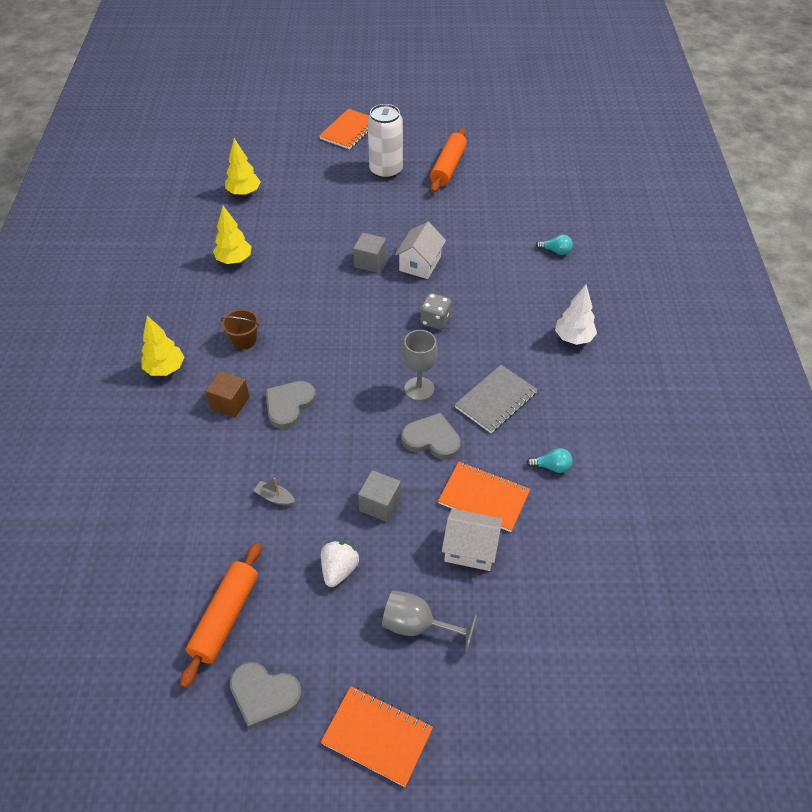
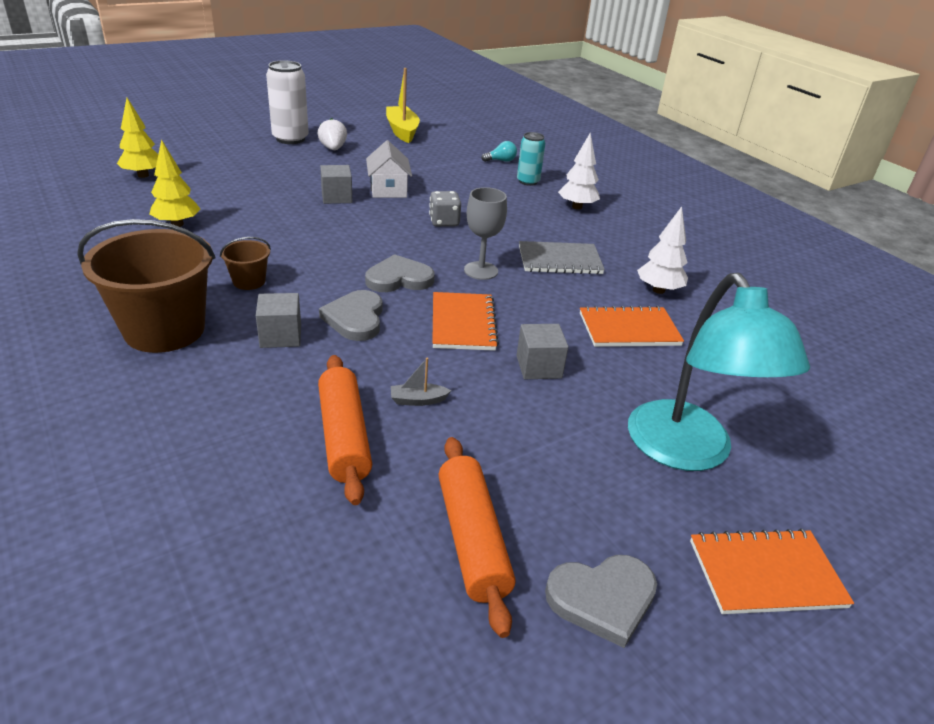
camera: 35 degrees left, 15 degrees down
(165, 369) = (164, 330): yellow tree -> brown bucket
(230, 403) = (280, 336): brown cube -> grey cube
(339, 570) = (557, 437): white strawberry -> white strawberry (333, 149)
(349, 131) = (225, 120): orange notebook -> orange notebook (463, 323)
(417, 625) = (687, 452): grey goblet -> turquoise lamp
(432, 439) = (533, 302): grey heart -> grey heart (399, 279)
(448, 167) = (349, 129): orange rolling pin -> orange rolling pin (344, 436)
(470, 549) = (662, 371): white house -> none
(494, 182) = (402, 131): none -> yellow boat
(496, 400) = (559, 260): grey notebook -> grey notebook turned 75 degrees clockwise
(551, 466) = (658, 290): turquoise light bulb -> white tree
(556, 289) = (528, 181): none -> turquoise can

